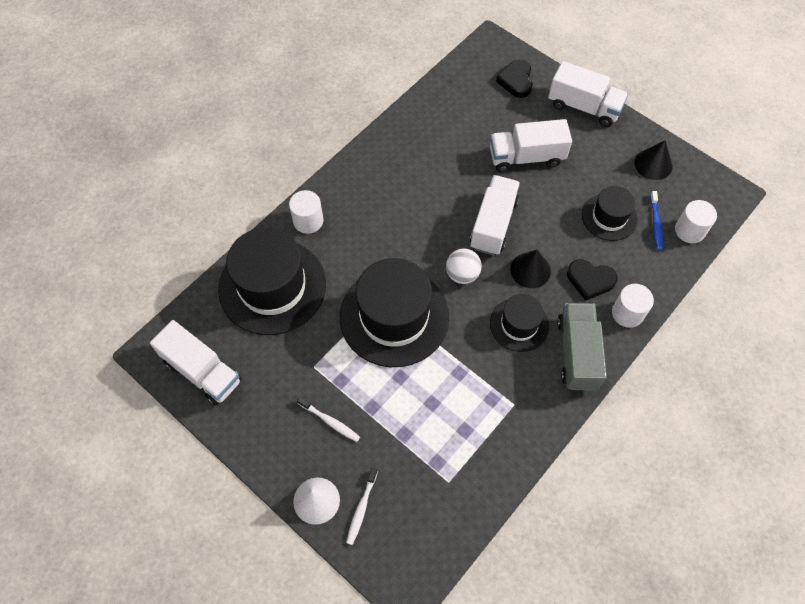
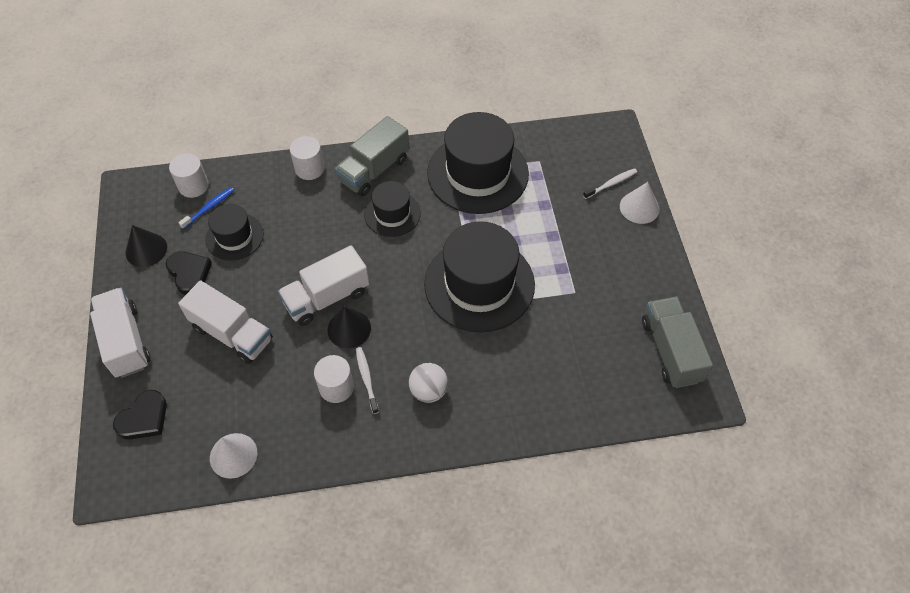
camera: 140 degrees left, 5 degrees down
(202, 372) = (670, 351): white truck -> grey truck
(272, 286) = (560, 381): black hat -> black hat (478, 173)
(308, 221) = (480, 421): white cylinder -> white cylinder (336, 387)
(330, 421) = (592, 247): white toothbrush -> white toothbrush (366, 379)
(442, 100) = (233, 455): none -> white cone
(462, 274) = (394, 277): white ball -> white ball (429, 390)
(530, 270) = (340, 243): black cone -> black cone (349, 329)
(590, 280) = (307, 205): black heart -> black heart (189, 273)

